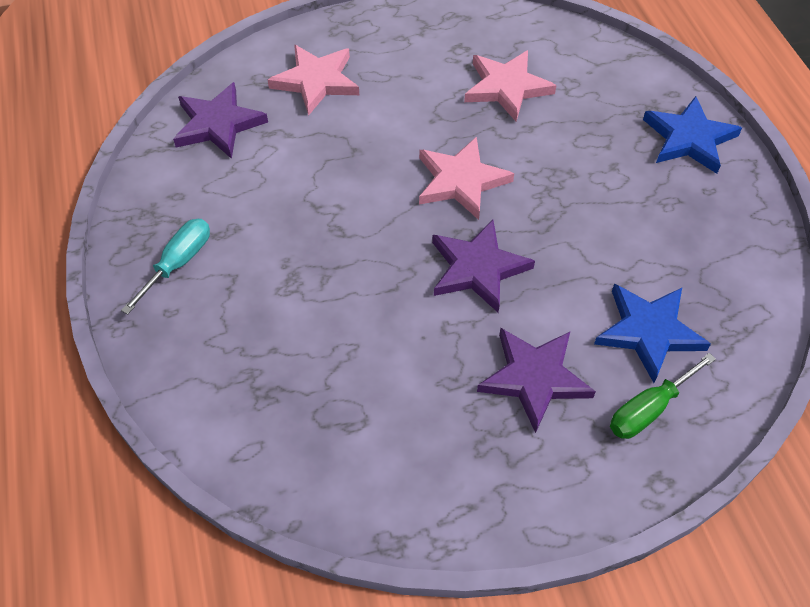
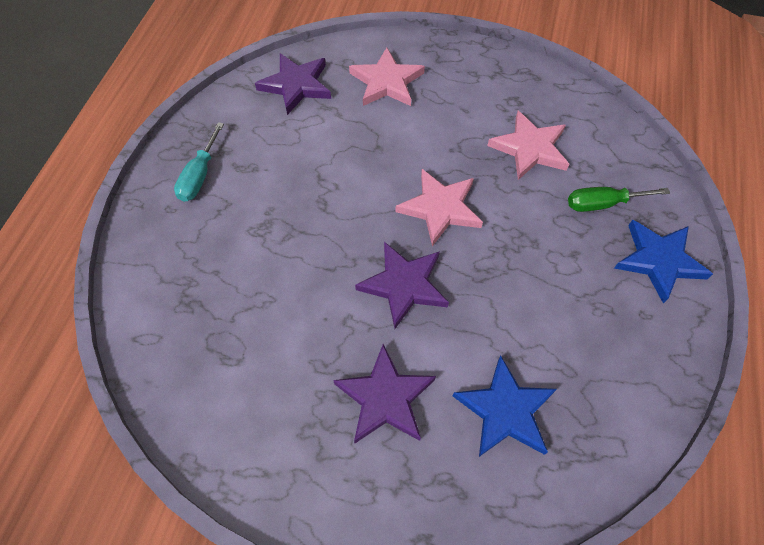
camera: 30 degrees right, 5 degrees up
(178, 263) = (199, 176): turquoise screwdriver -> turquoise screwdriver turned 135 degrees clockwise
(648, 409) = (459, 477): green screwdriver -> green screwdriver (602, 204)

